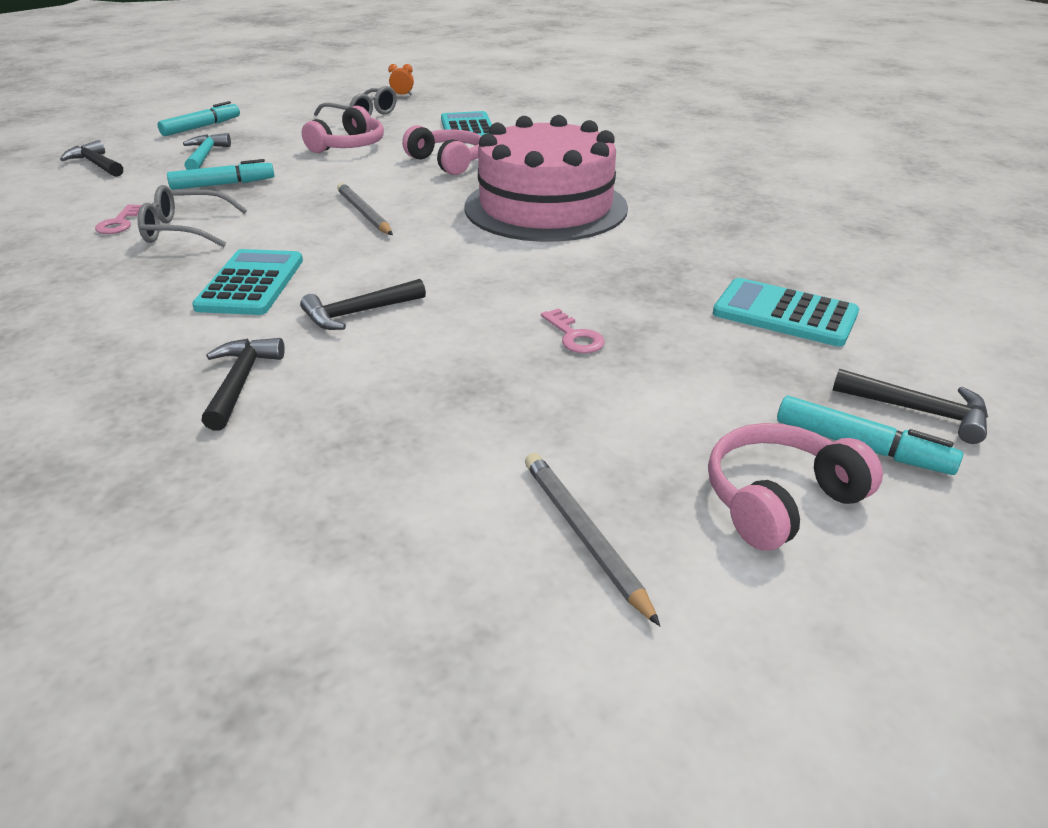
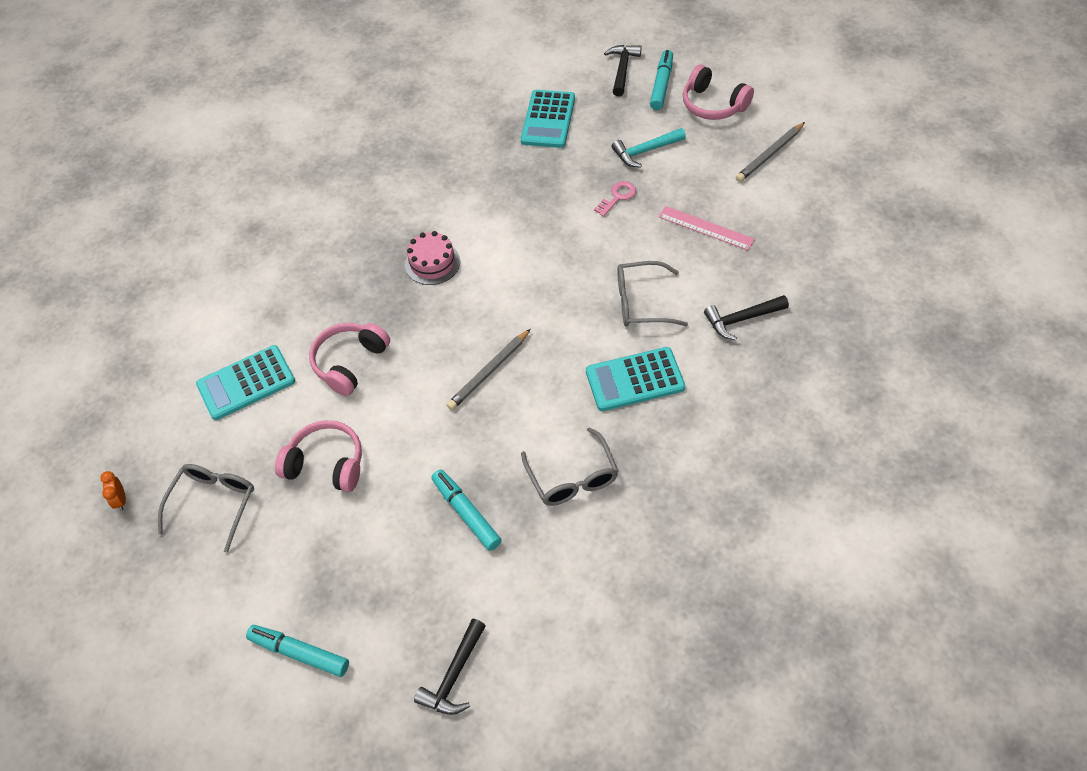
camera: 105 degrees left, 20 degrees up
(119, 223) = (581, 538): pink key -> none
(205, 156) = (395, 582): turquoise hammer -> turquoise hammer (645, 151)
(358, 313) = (642, 302): black hammer -> grey glasses
(447, 399) = (706, 228): none -> pink ruler
(545, 207) = (432, 263): pink cake -> pink cake, size x0.42

